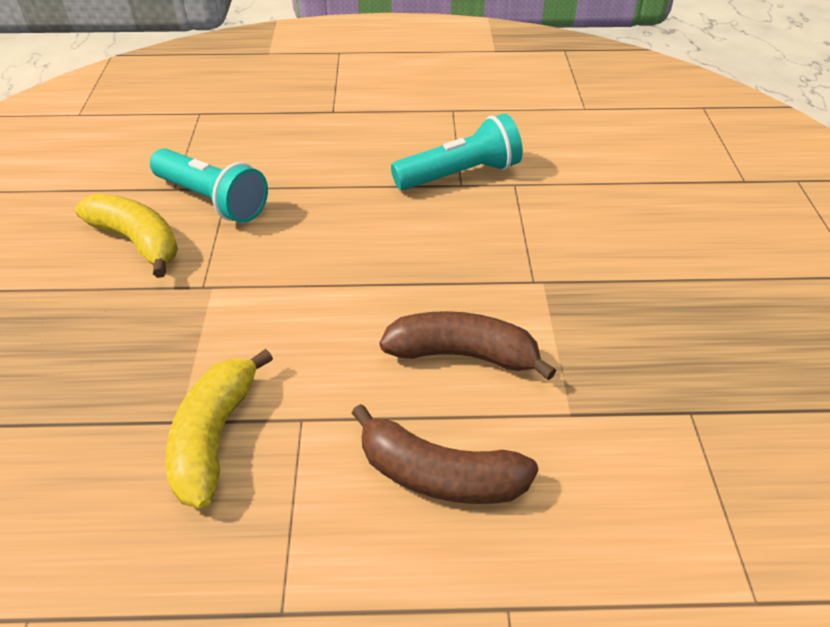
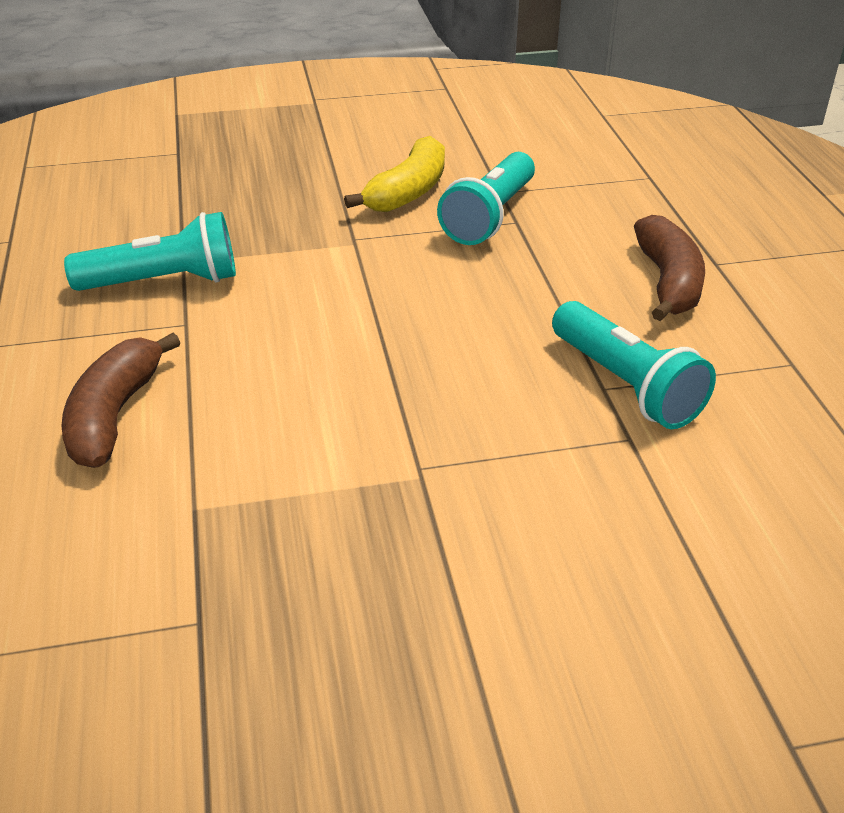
camera: 80 degrees right, 5 degrees down
(214, 437) = (164, 282): yellow banana -> turquoise flashlight
(463, 355) = (279, 417): brown banana -> brown banana (668, 282)

